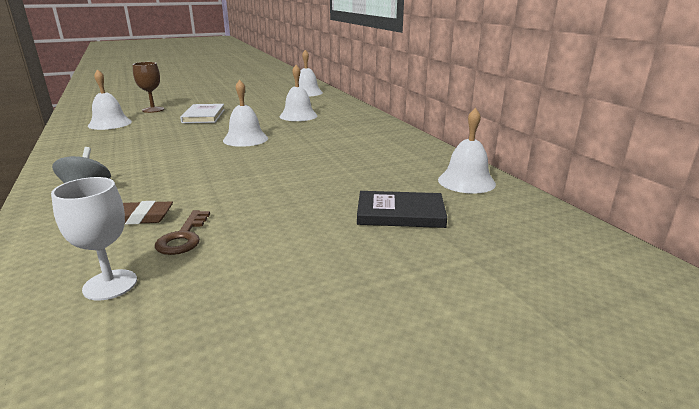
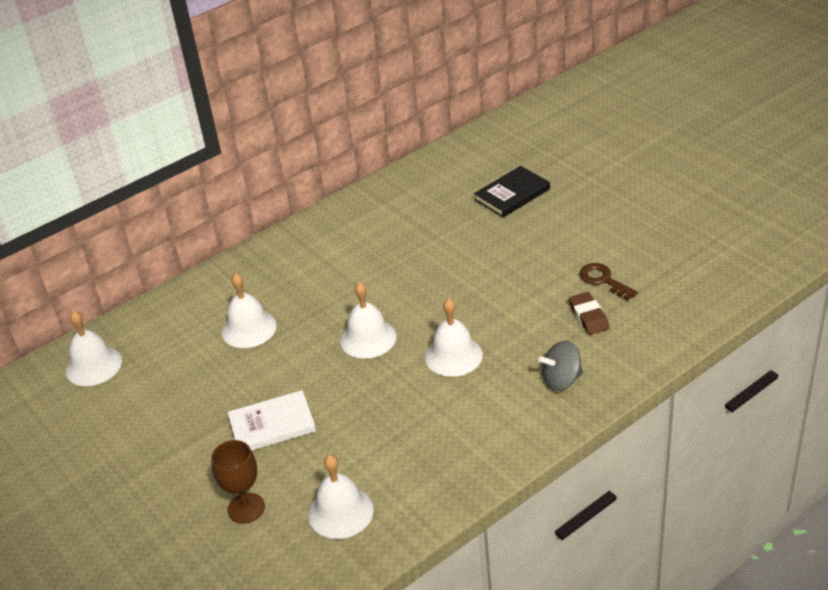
camera: 100 degrees left, 15 degrees up
(110, 285) = (671, 283): white goblet -> none
(183, 237) = (603, 280): brown key -> brown key turned 120 degrees counterclockwise
(400, 213) = (512, 194): black book -> black book turned 60 degrees clockwise
(466, 181) = (435, 173): white bell -> white bell (453, 355)

